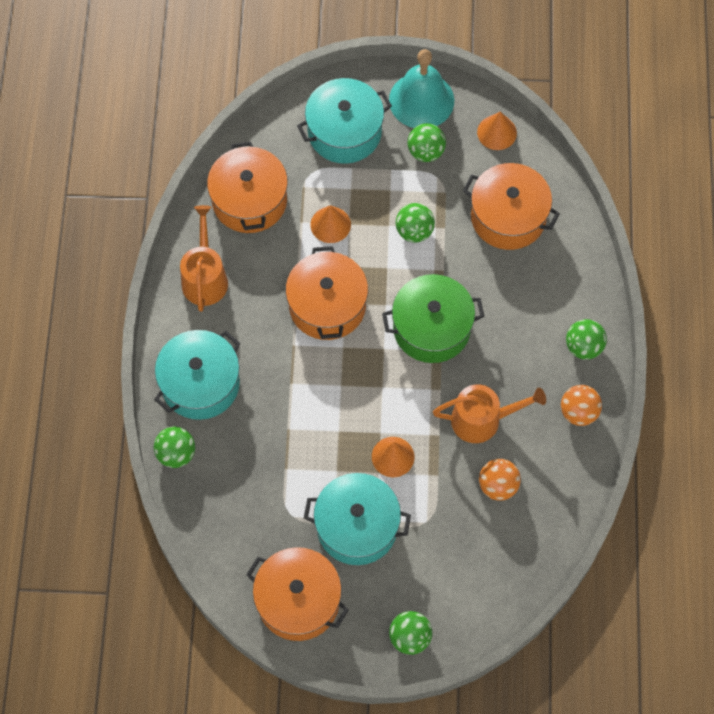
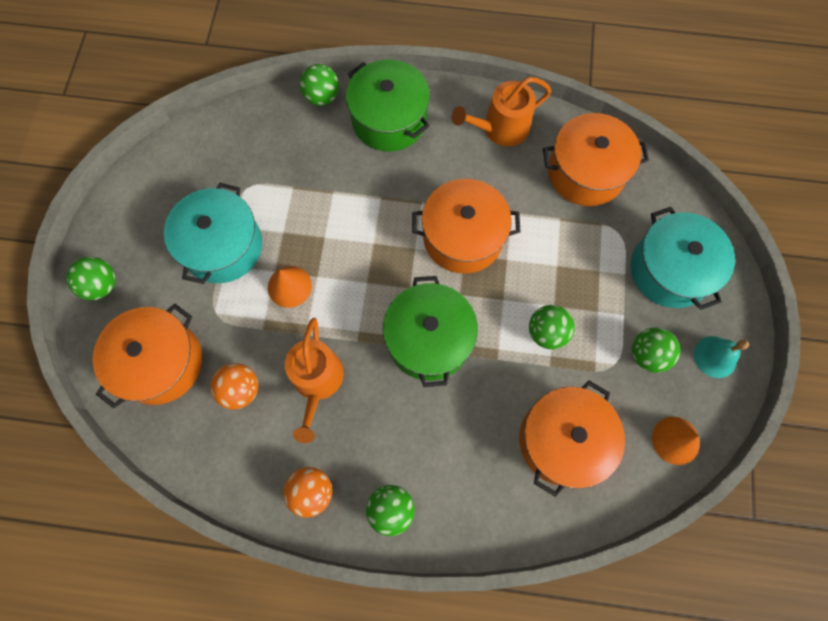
camera: 95 degrees right, 5 degrees up
(200, 383) = (389, 120): turquoise pot -> green pot
(205, 277) = (500, 128): orange watering can -> orange watering can turned 150 degrees clockwise
(298, 601) = (161, 189): orange pot -> orange pot (160, 362)
(330, 224) = (556, 247): orange cone -> none
(421, 100) = (715, 356): turquoise bell -> turquoise bell, size x0.56

